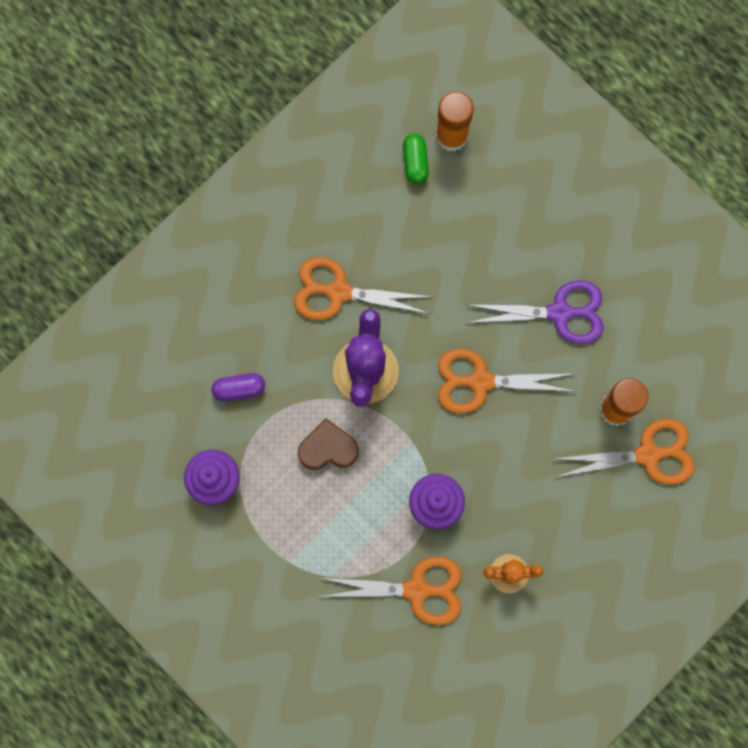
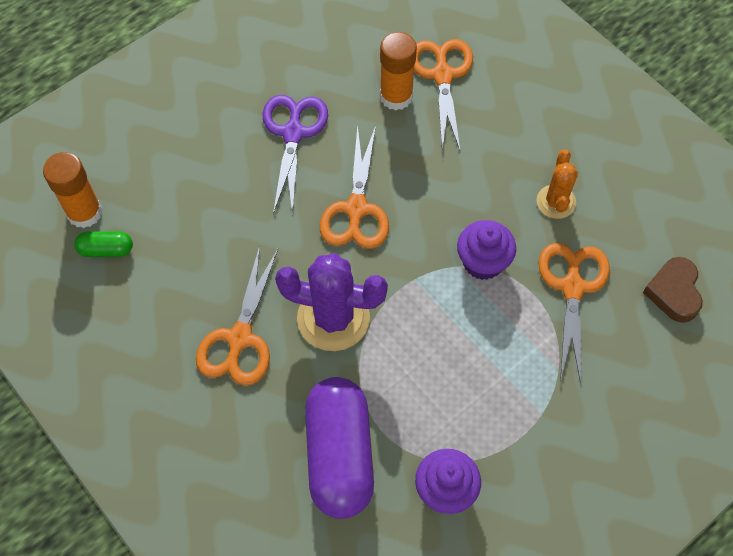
camera: 85 degrees left, 15 degrees down
(239, 389) = (339, 455): purple capsule -> purple capsule, size x2.22
(328, 448) = (416, 363): brown heart -> brown heart (673, 292)

